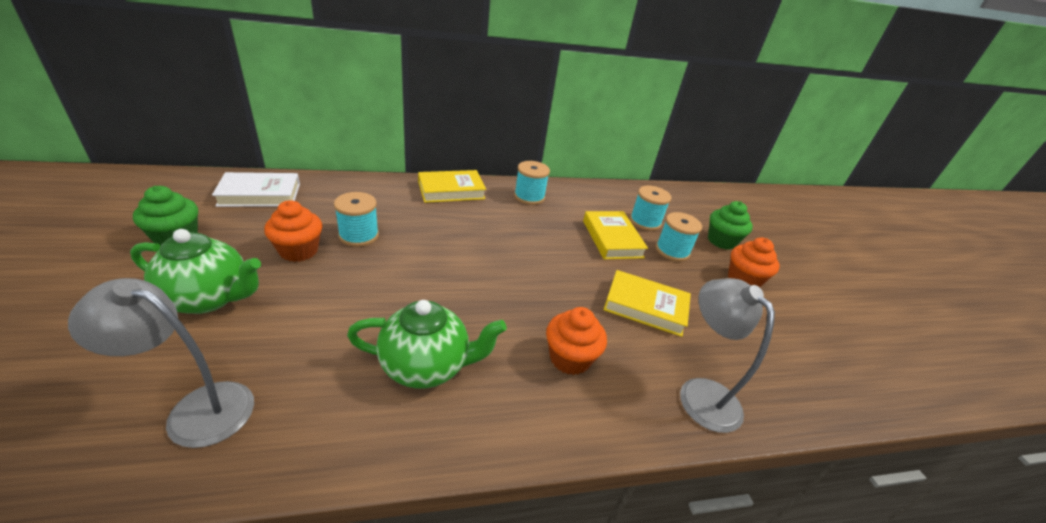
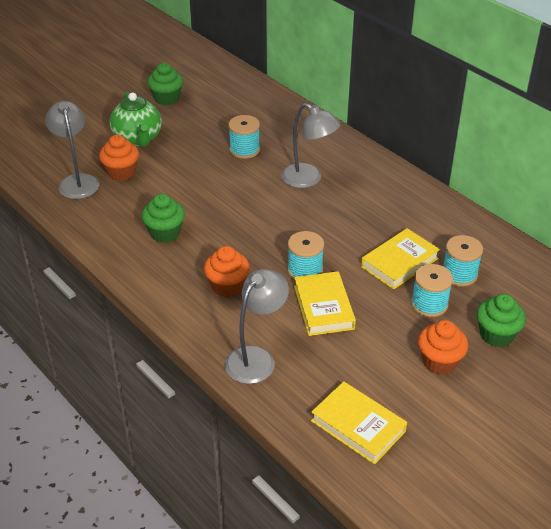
camera: 65 degrees right, 5 degrees up
(260, 194) = (237, 93): white book -> none
(299, 251) = (204, 139): orange cupcake -> orange cupcake (121, 172)
(426, 366) = (165, 233): green teapot -> green cupcake
(451, 190) = (352, 155): yellow book -> yellow book (358, 426)
(455, 225) = (308, 179): none -> grey lamp
(529, 197) = (402, 195): turquoise spool -> turquoise spool (305, 270)

